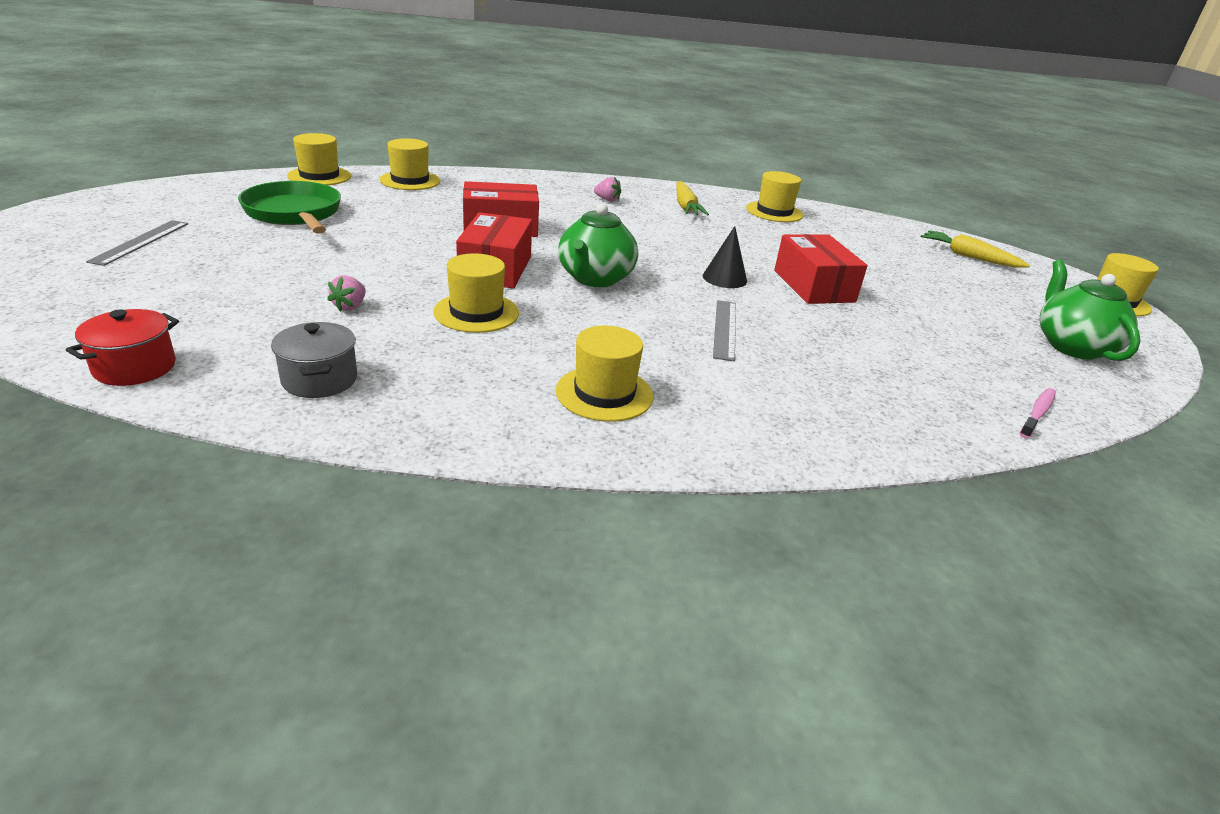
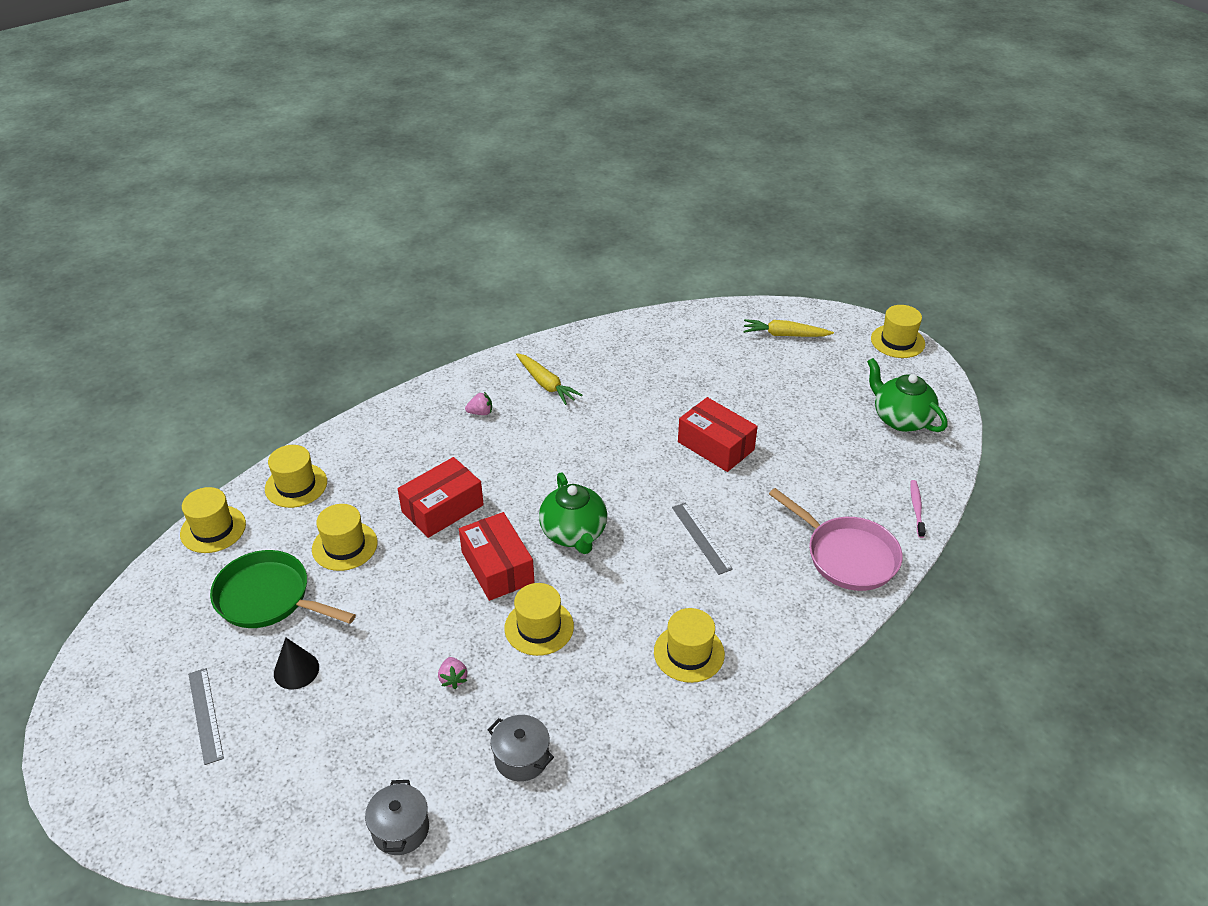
camera: 30 degrees left, 10 degrees up
(135, 367) = (400, 829): red pot -> grey pot
(724, 278) = (654, 474): black cone -> black cone (296, 670)
(774, 212) = (615, 350): yellow hat -> yellow hat (344, 546)
(897, 409) = (847, 556): none -> pink pan

